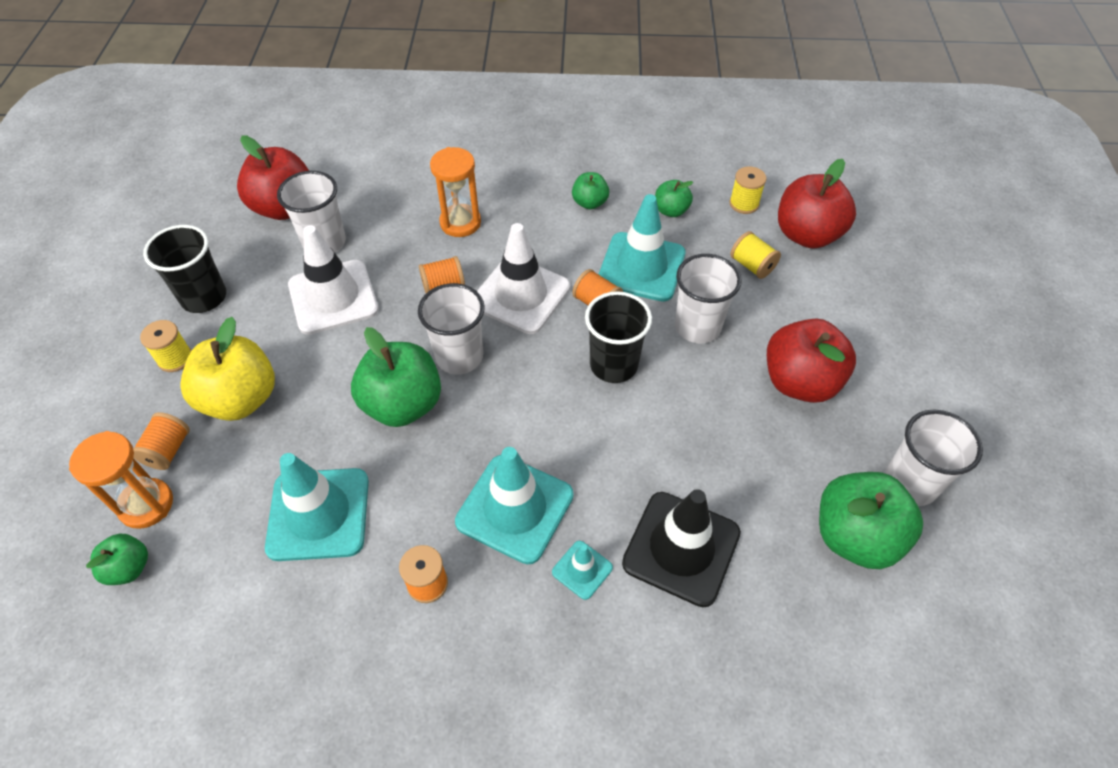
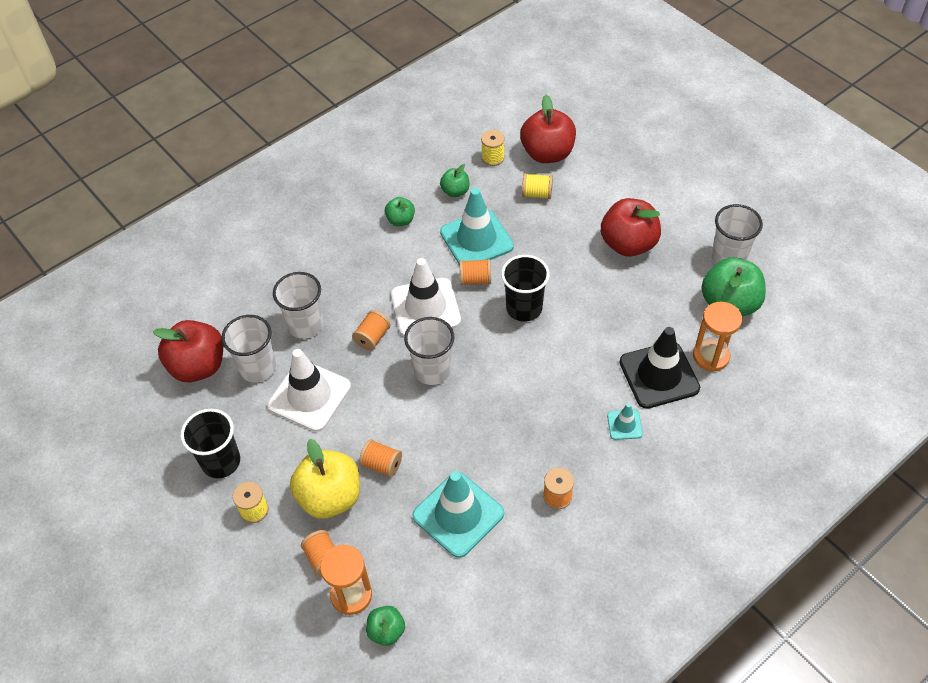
camera: 40 degrees left, 0 degrees up
(314, 407) = (382, 465): none -> orange spool
(403, 404) = (432, 421): green apple -> none
(460, 223) = (333, 290): orange hourglass -> orange hourglass (711, 356)
(515, 508) = (558, 424): turquoise traffic cone -> none
(697, 327) = (545, 252): white cup -> white cup (305, 325)

